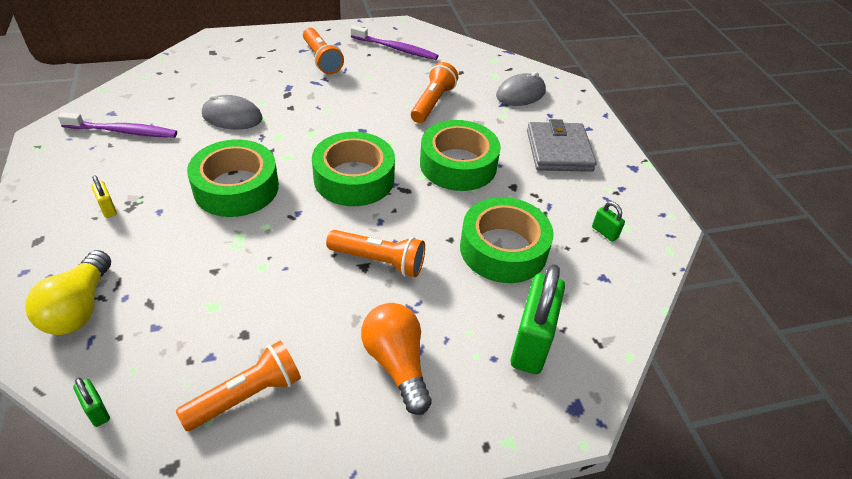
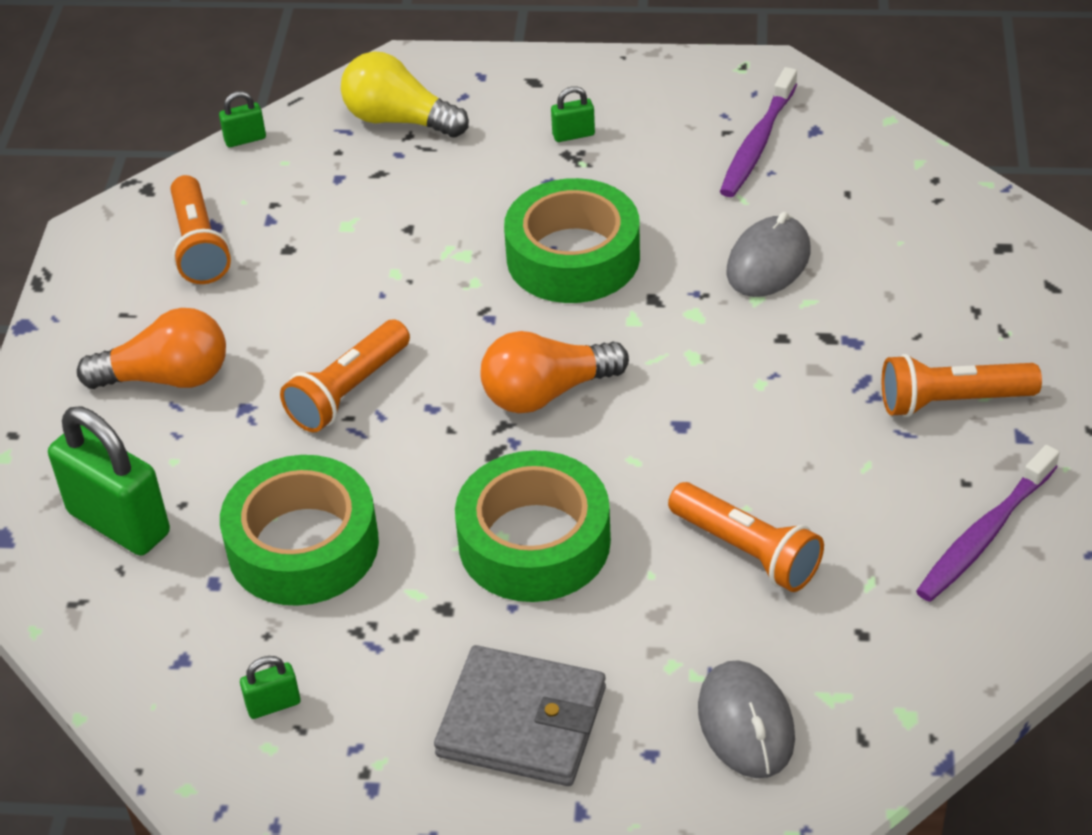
camera: 115 degrees right, 0 degrees up
(108, 208) = (573, 135): yellow padlock -> green padlock
(354, 178) = (547, 393): green tape -> orange light bulb

